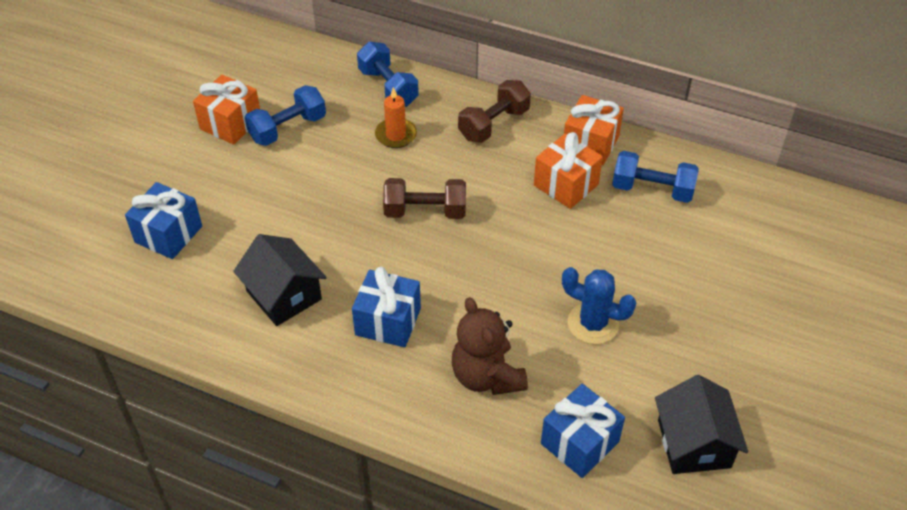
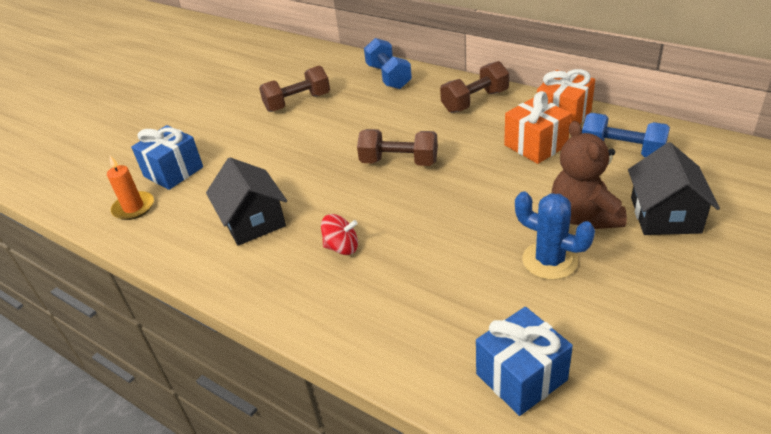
camera: 15 degrees right, 10 degrees down
(231, 123) = (253, 99): orange gift -> none
(288, 128) = (297, 102): blue dumbbell -> brown dumbbell
(388, 321) = (342, 247): blue gift -> red spinning top
(396, 135) = (386, 108): orange candle -> orange candle (133, 208)
(487, 376) = (429, 302): brown teddy bear -> brown teddy bear (583, 216)
(694, 443) = (659, 390): black house -> black house (665, 215)

